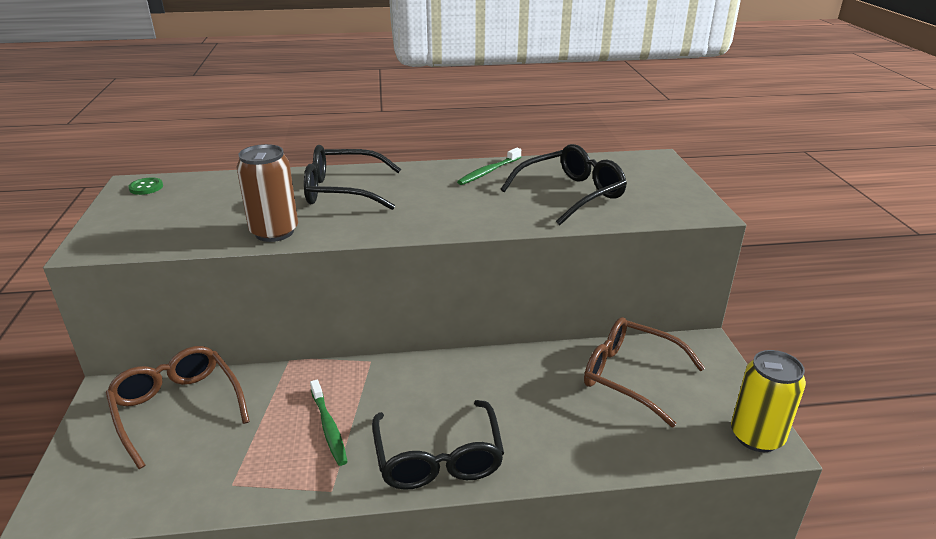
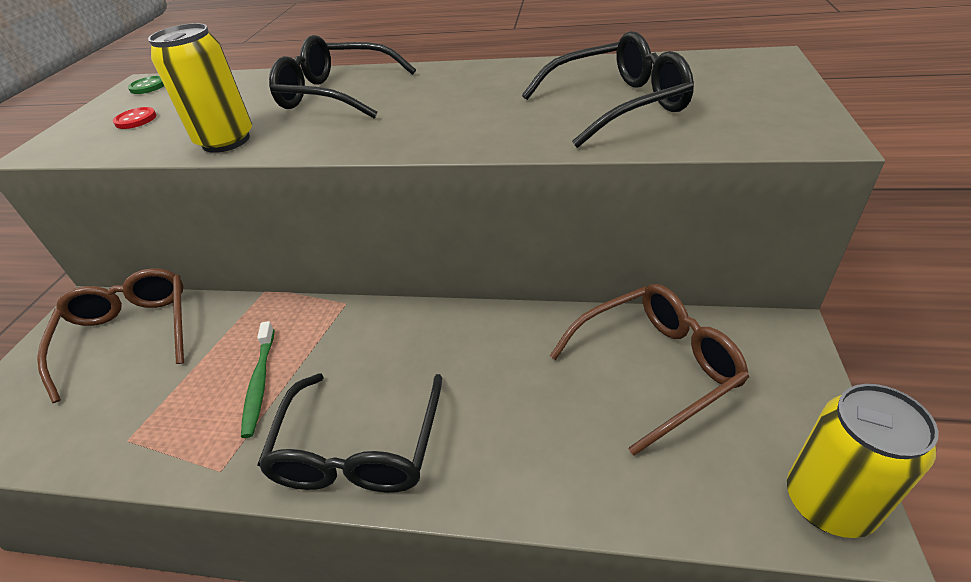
camera: 20 degrees right, 10 degrees up
(165, 218) = (136, 120): none -> red button
(274, 232) = (226, 141): brown can -> yellow can
(488, 172) = (522, 74): green toothbrush -> none
(629, 376) = (656, 367): brown glasses -> brown glasses turned 105 degrees clockwise

